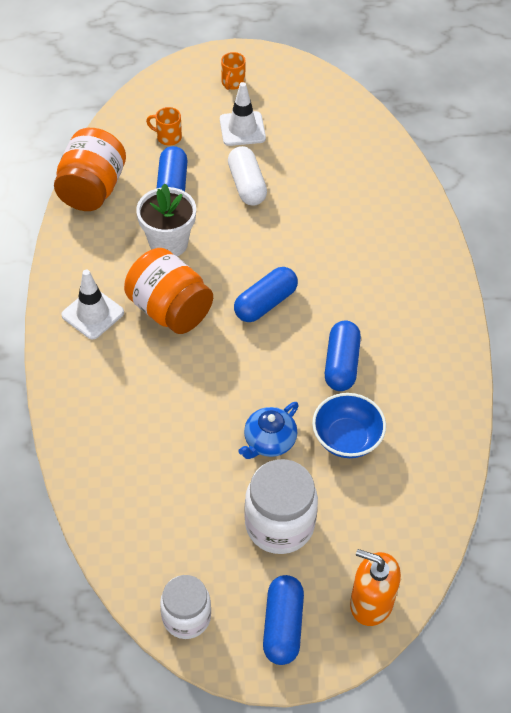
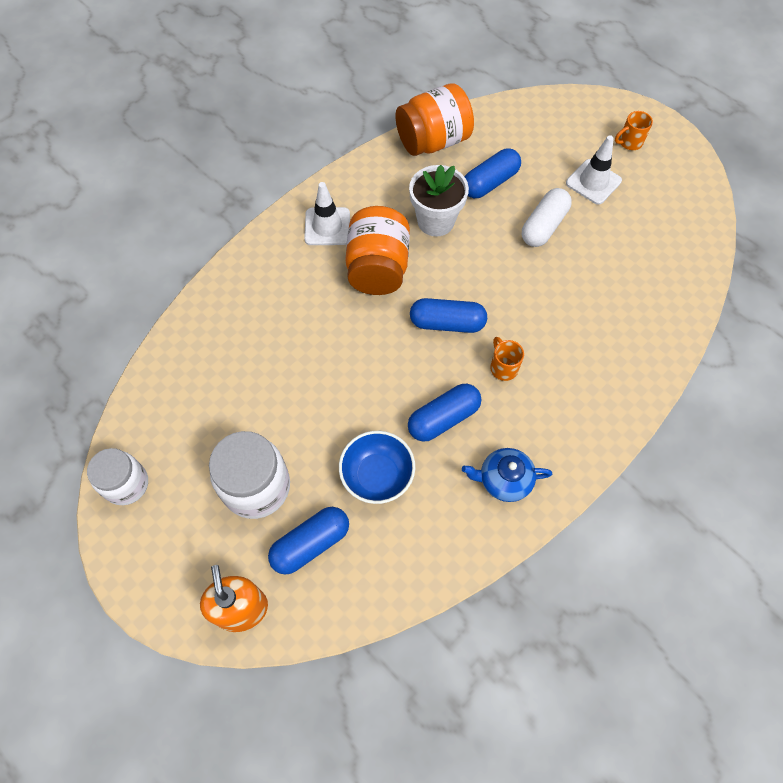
camera: 50 degrees right, 10 degrees up
(168, 137) = (530, 145): orange mug -> orange mug (503, 367)
(269, 441) = (324, 422): blue teapot -> blue teapot (504, 479)
(282, 626) = (170, 557): blue capsule -> blue capsule (310, 544)

